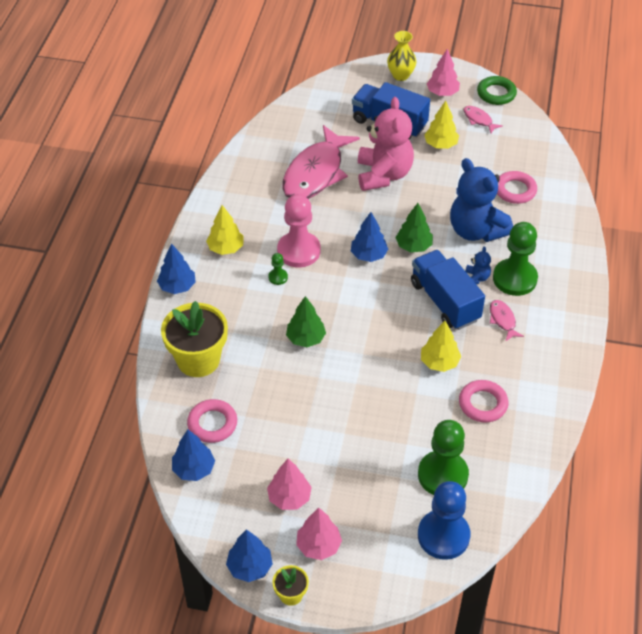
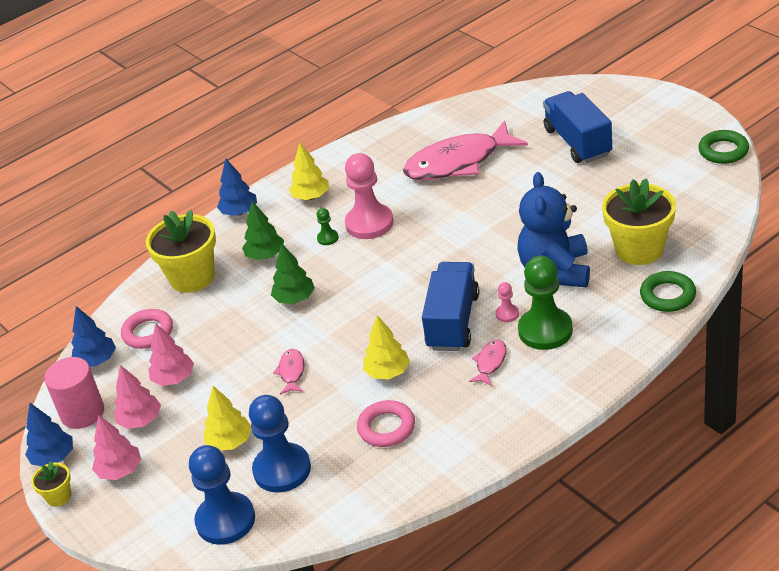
camera: 45 degrees right, 10 degrees down
(231, 517) = (82, 412): none -> pink cylinder
(368, 255) = (427, 252): blue tree -> none
(383, 175) = (520, 186): pink teddy bear -> none
(400, 75) = (638, 102): yellow vase -> none
(413, 246) = (478, 261): green tree -> green tree (265, 255)
(440, 145) = (608, 179): yellow tree -> yellow tree (230, 442)
(442, 93) = (665, 132): pink tree -> pink tree (174, 379)
(442, 475) = (282, 470): green pawn -> blue pawn
(476, 278) = (507, 314): blue teddy bear -> pink pawn
(479, 120) = (675, 170): pink fish -> pink fish (291, 372)
(515, 190) = (639, 249): pink ring -> yellow flower pot
(567, 217) = (667, 295): none -> green ring

